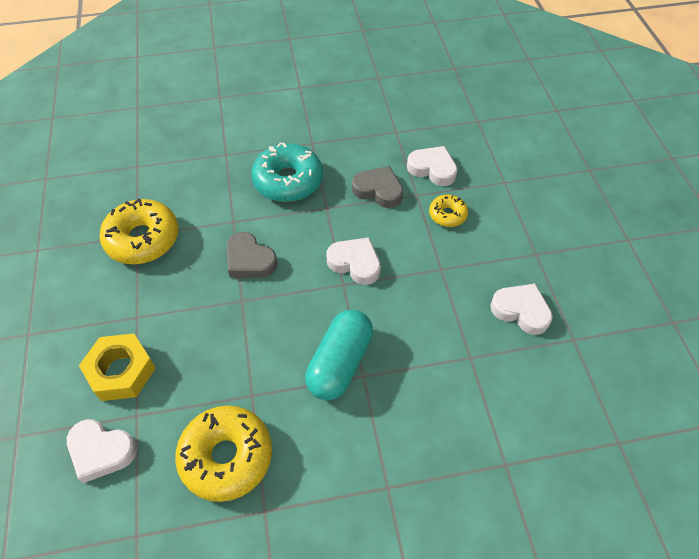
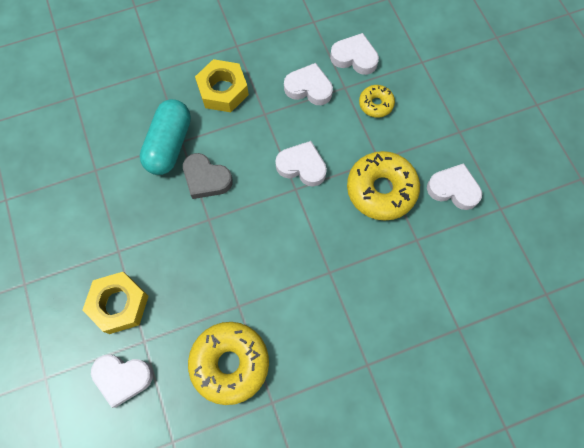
camera: 10 degrees left, 15 degrees up
(143, 239) = (102, 173): yellow donut -> yellow donut (381, 190)
(288, 181) = (223, 90): turquoise donut -> yellow nut
(339, 363) = (307, 264): turquoise capsule -> turquoise capsule (169, 144)
(378, 190) = (309, 88): grey heart -> white heart

